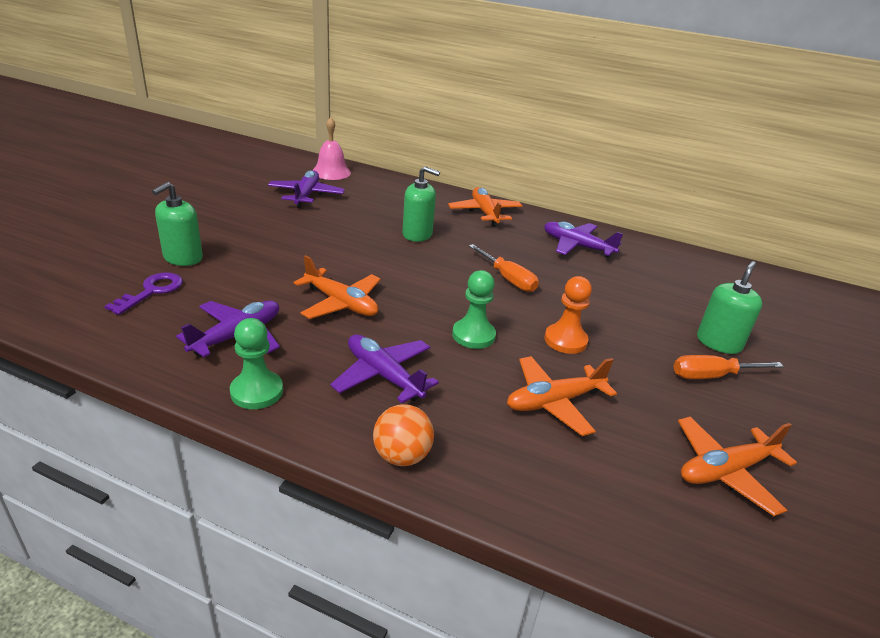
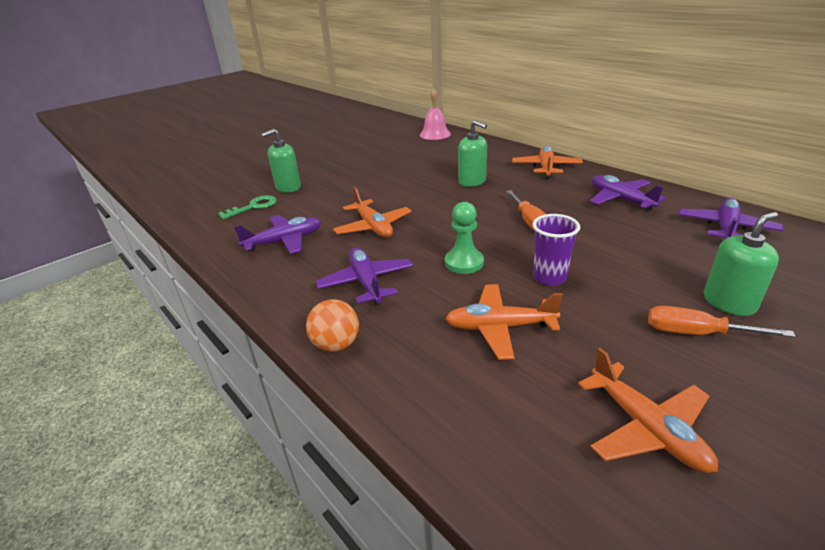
camera: 30 degrees right, 0 degrees up
(152, 291) = (253, 207): purple key -> green key
(257, 391) = (269, 280): green pawn -> none
(306, 195) = (403, 150): purple plane -> purple plane (726, 228)
(565, 340) = (549, 277): orange pawn -> purple cup
(725, 471) = (646, 428): orange plane -> orange plane turned 120 degrees counterclockwise

